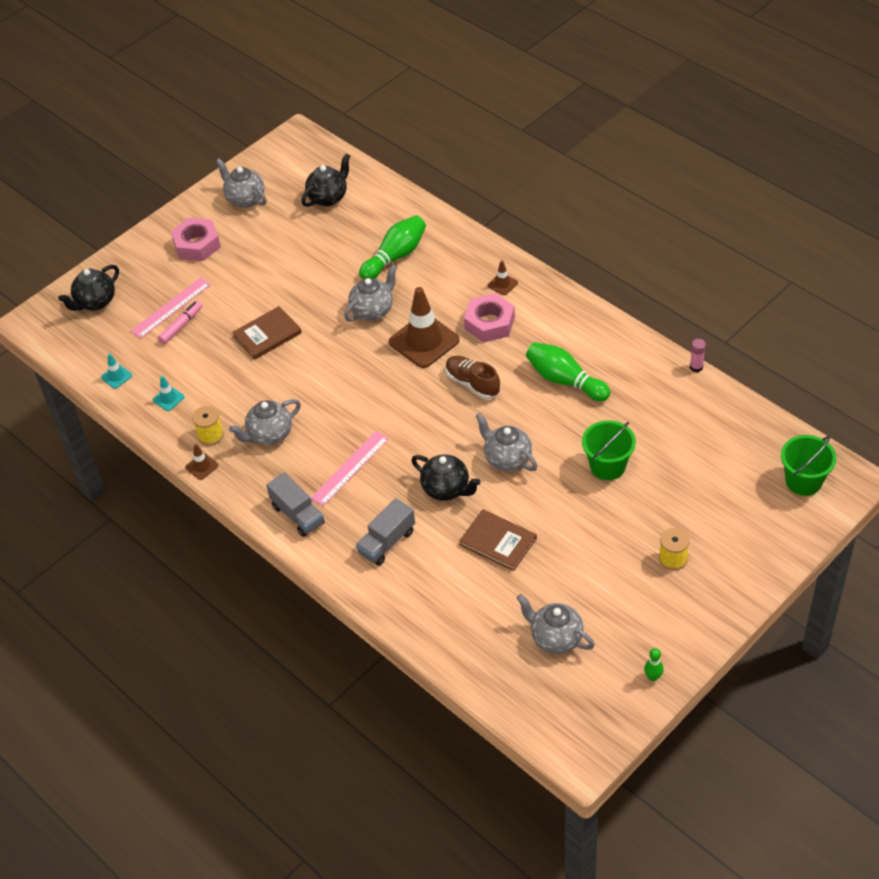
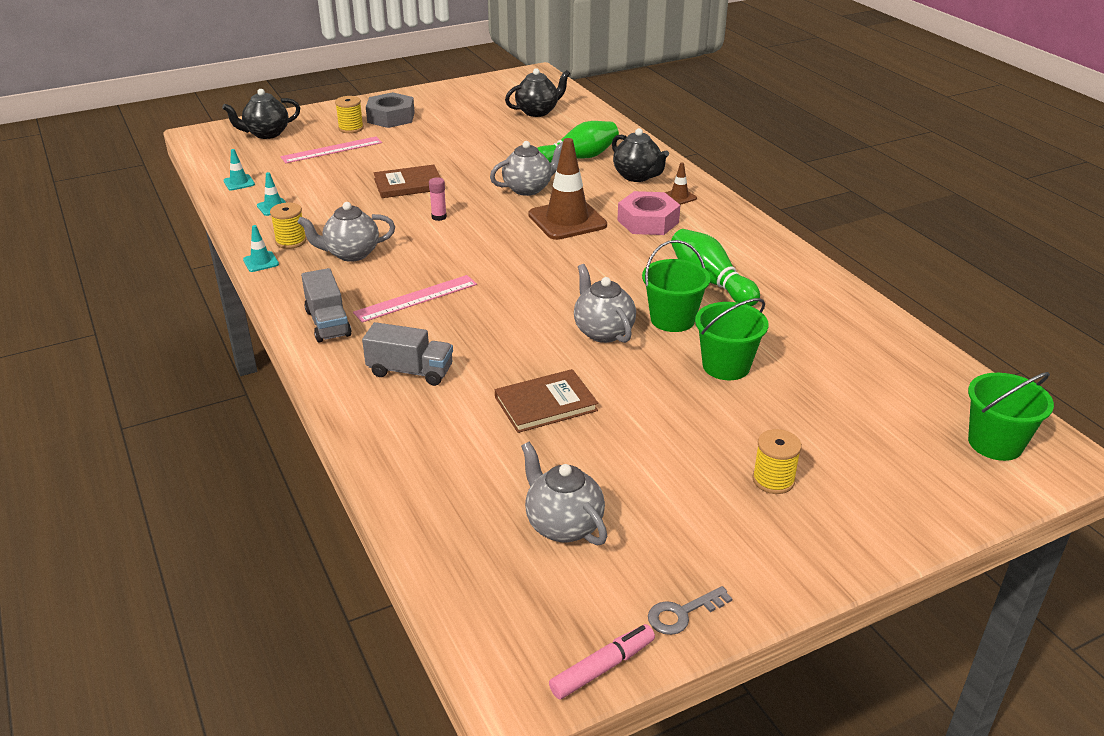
camera: 15 degrees right, 15 degrees down
(169, 271) = (351, 128): none -> yellow spool
(181, 326) = (331, 163): pink marker -> pink marker (602, 667)
(197, 244) = (391, 117): pink nut -> grey nut
(201, 466) = (261, 262): brown traffic cone -> turquoise traffic cone
(245, 199) = (458, 99): grey teapot -> none
(387, 542) = (410, 371): grey truck -> grey truck turned 135 degrees counterclockwise
(446, 489) = (513, 341): black teapot -> black teapot (637, 176)
(472, 383) = (600, 262): brown shoe -> none
(498, 542) = (546, 404): brown book -> brown book turned 75 degrees counterclockwise
(552, 430) = (672, 319): none -> green bucket
(653, 677) = (682, 613): green bowling pin -> grey key
(696, 367) = (880, 304): pink glue stick -> pink glue stick (439, 217)

